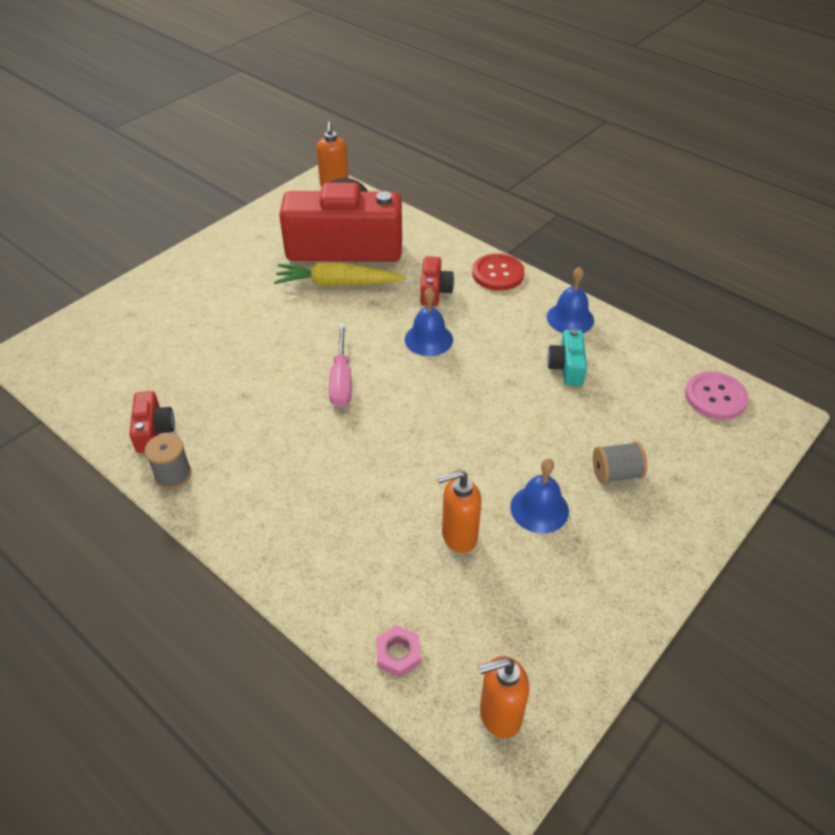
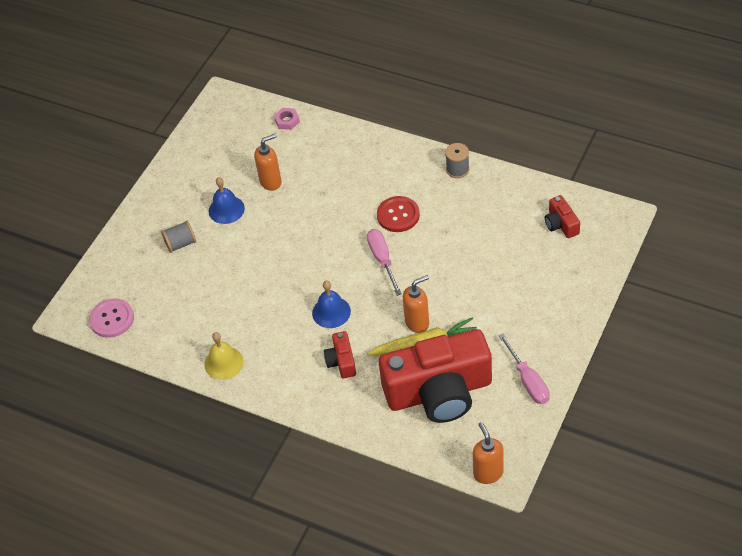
camera: 170 degrees right, 5 degrees up
(153, 431) = (489, 191): red camera -> red camera (561, 224)
(254, 236) = (528, 381): none -> pink screwdriver
(498, 274) = (292, 396): red button -> red button (398, 215)
(499, 715) = (231, 111): orange soap dispenser -> orange soap dispenser (417, 322)
(567, 367) = (221, 315): turquoise camera -> none
(570, 318) = (224, 363): blue bell -> yellow bell

